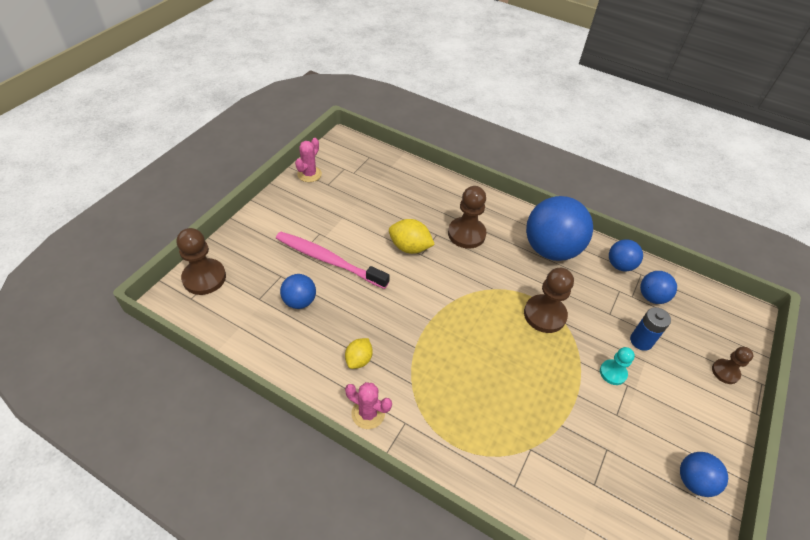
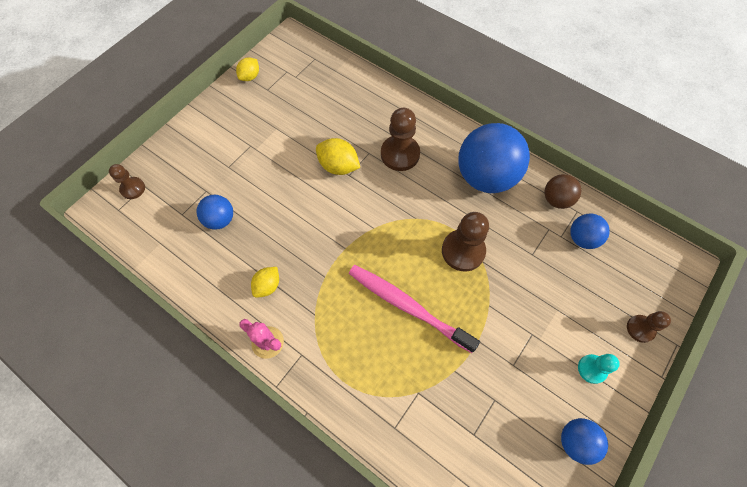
camera: 10 degrees right, 15 degrees up
(204, 278) = (133, 188): brown pawn -> brown pawn, size x0.59
(309, 174) = (250, 77): pink cactus -> yellow lemon
(329, 260) = (255, 176): pink toothbrush -> pink toothbrush (408, 306)
(613, 373) = (520, 320): turquoise pawn -> turquoise pawn (592, 369)
(620, 265) = (556, 200): blue ball -> brown ball
(641, 341) = (558, 287): blue battery -> none

